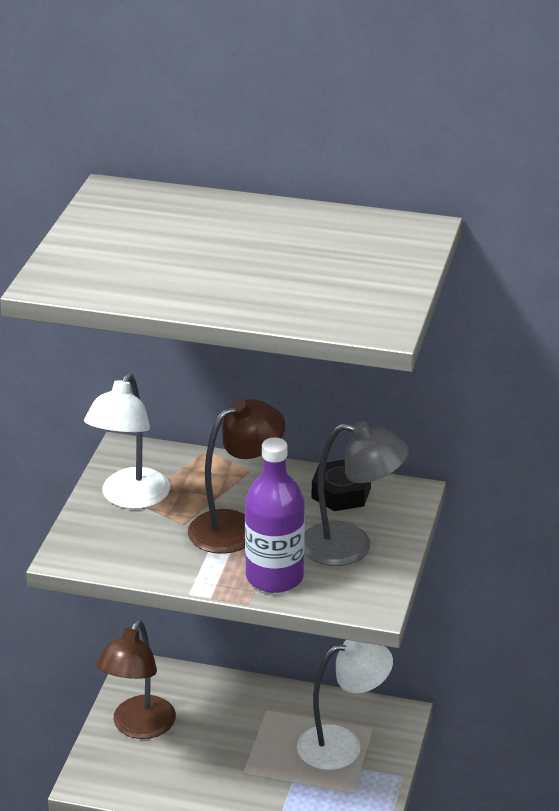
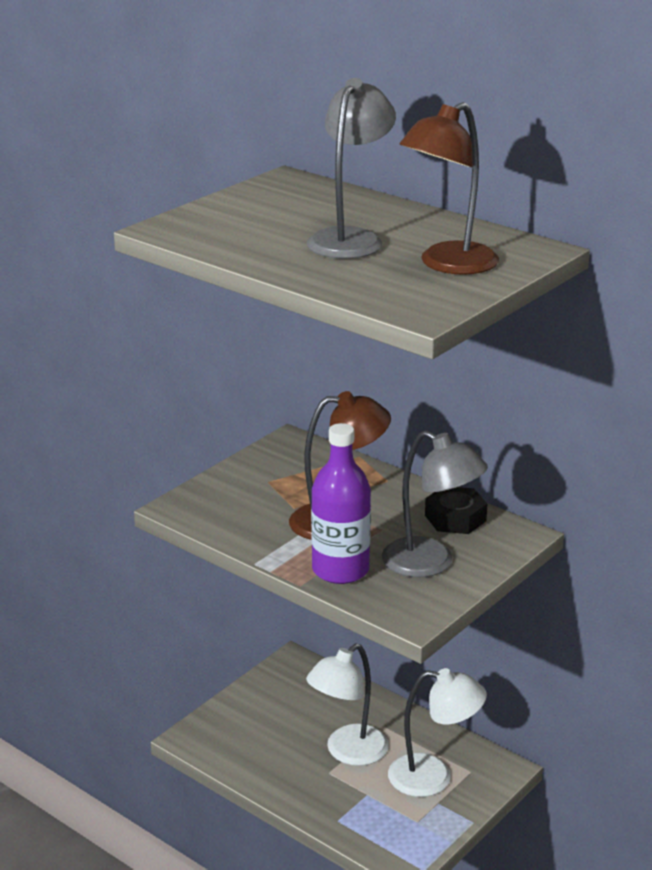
camera: 25 degrees right, 5 degrees down
(130, 498) = (264, 477): white lamp -> white lamp (348, 752)
(138, 727) = (263, 707): brown lamp -> brown lamp (448, 265)
(241, 254) = (350, 239): none -> grey lamp

